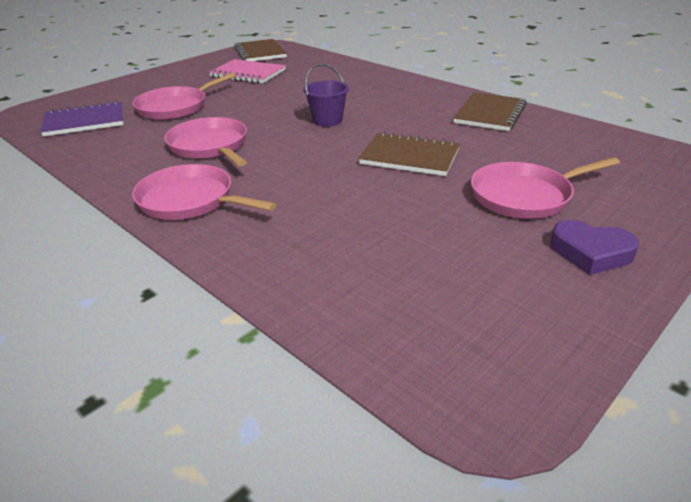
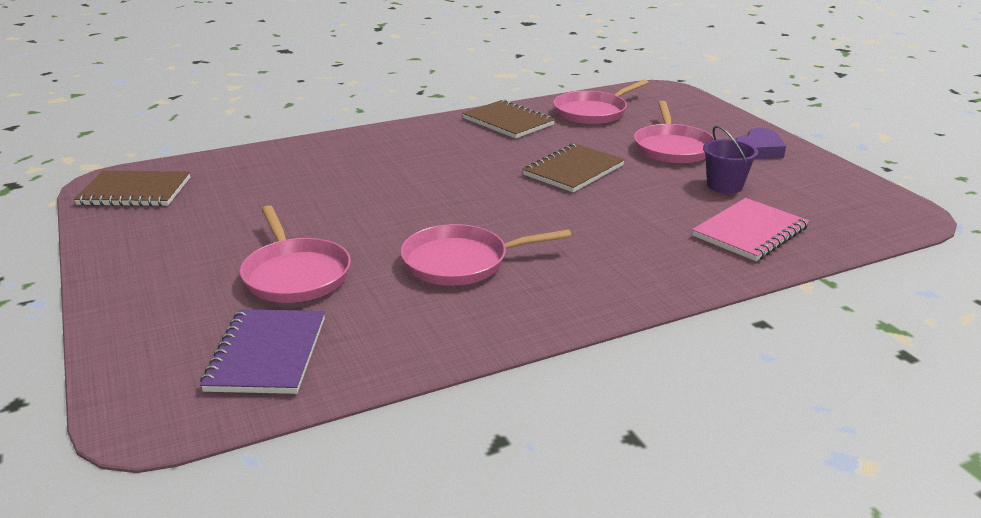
camera: 70 degrees left, 5 degrees down
(190, 200) = (597, 285): pink pan -> pink pan (592, 112)
(248, 73) = (221, 211): pink notebook -> pink notebook (750, 232)
(327, 120) = (449, 189): purple bucket -> purple bucket (724, 185)

